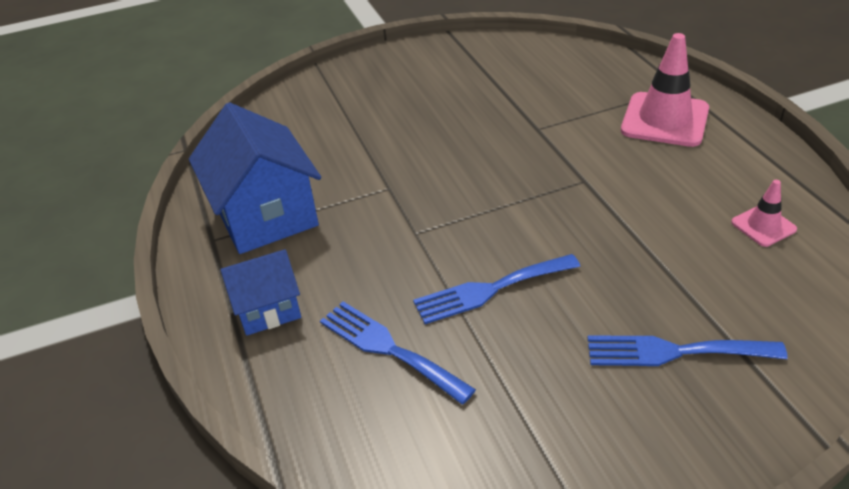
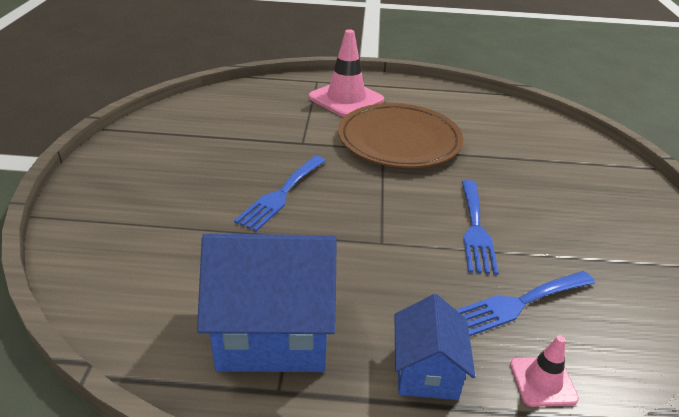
camera: 70 degrees left, 5 degrees down
(614, 186) = (399, 141): none -> brown plate
(674, 352) = (569, 182): blue fork -> blue fork (281, 194)
(763, 226) = (476, 114): pink traffic cone -> pink traffic cone (542, 381)

